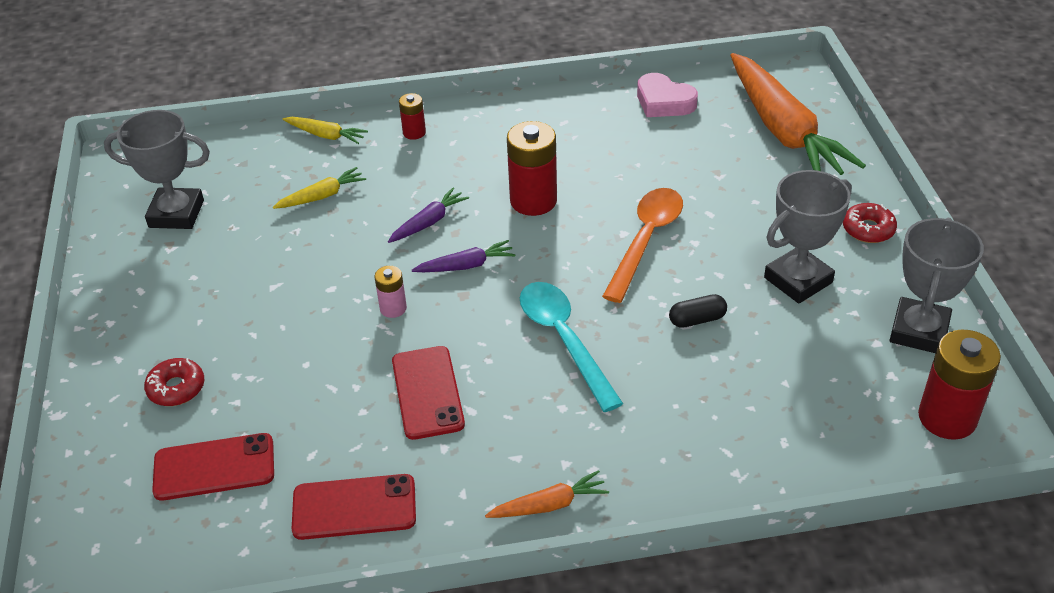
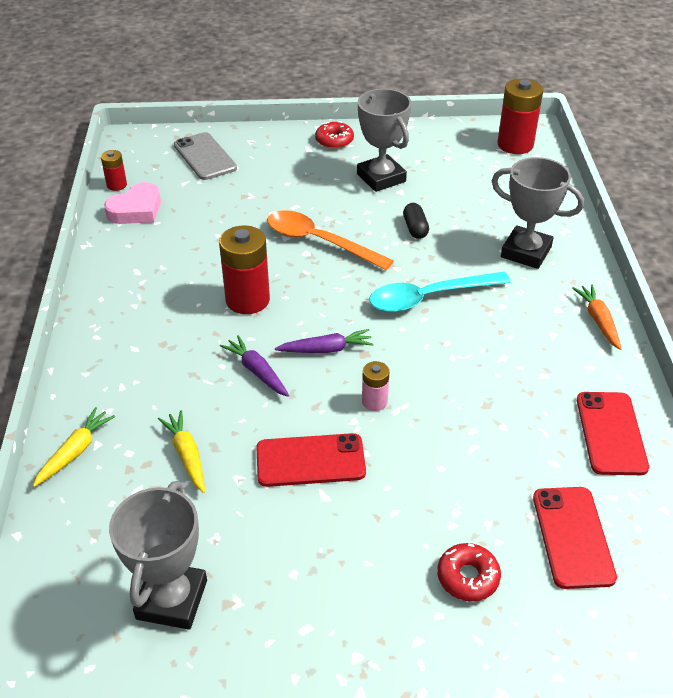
camera: 85 degrees left, 0 degrees up
(414, 132) = (105, 376): red battery -> red battery (116, 185)
(427, 392) = (483, 382): red phone -> red phone (310, 460)
(466, 266) = (326, 349): purple carrot -> purple carrot turned 90 degrees clockwise
(783, 130) = (205, 157): orange carrot -> grey phone
(919, 331) = (439, 140): grey trophy -> grey trophy (526, 252)

